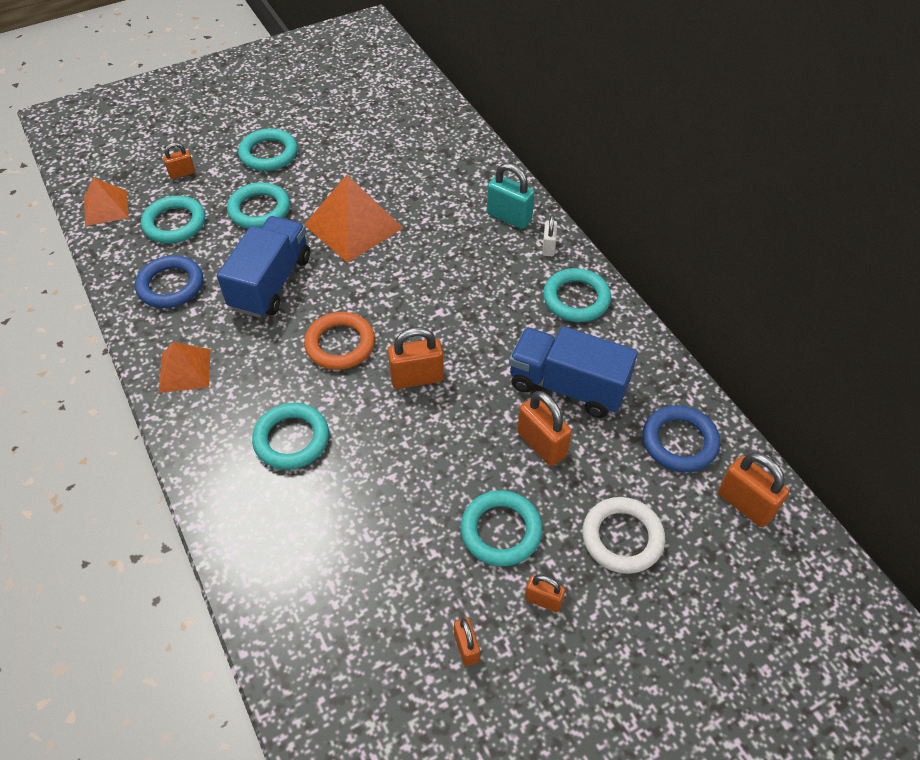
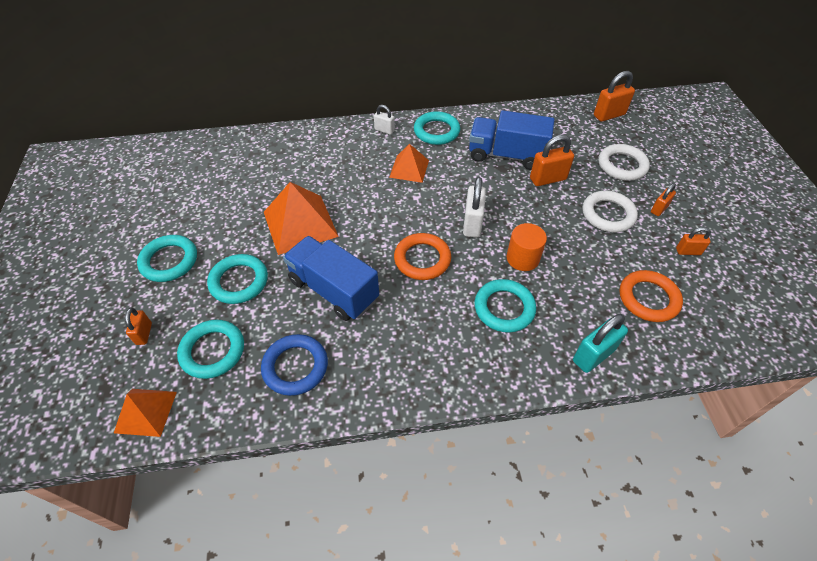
camera: 70 degrees left, 0 degrees up
(184, 370) = (405, 371): orange pyramid -> orange pyramid (409, 168)
(356, 599) = (648, 298): none -> orange ring
(377, 443) = (522, 258): none -> orange cylinder
(417, 378) = (472, 224): orange padlock -> white padlock
(501, 531) = (608, 214): turquoise ring -> white ring
(509, 217) = (345, 140): turquoise padlock -> turquoise padlock (593, 355)
(567, 386) = (506, 155): blue truck -> blue truck turned 60 degrees clockwise
(679, 442) = (562, 124): blue ring -> none

